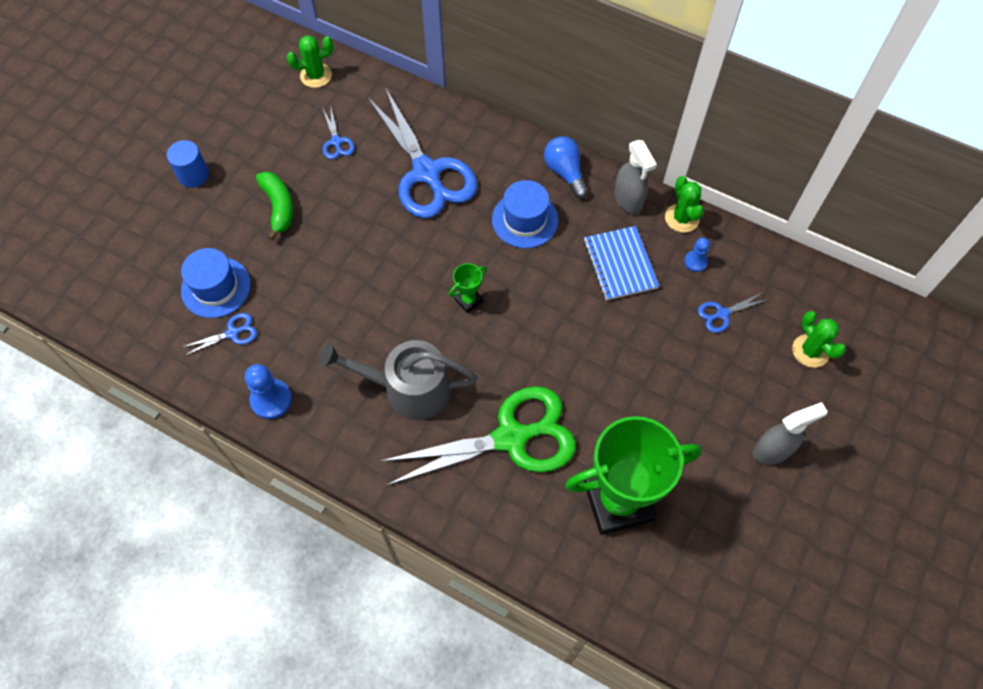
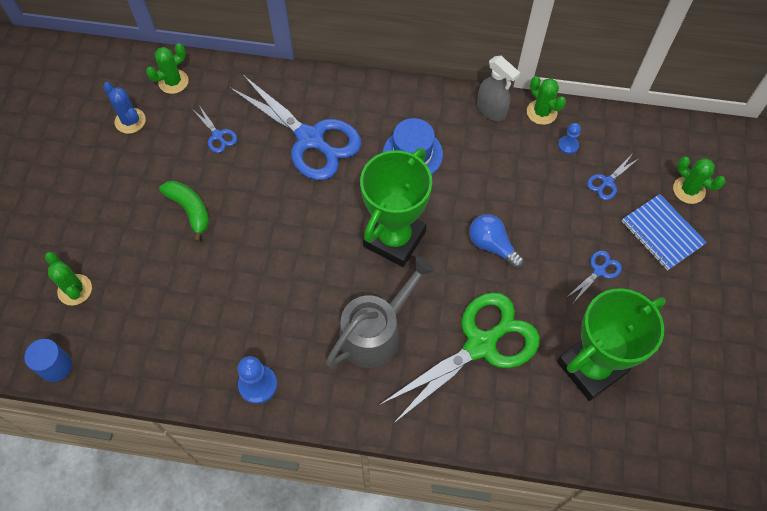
camera: 20 degrees left, 0 degrees up
(139, 249) = (75, 290): none -> green cactus
(193, 175) = (98, 205): blue cylinder -> blue cylinder (56, 366)
(216, 287) = (163, 301): blue hat -> none
(232, 333) = (196, 337): blue scissors -> blue scissors (599, 271)
(258, 102) = (130, 121): none -> blue cactus
(409, 388) = (375, 333): grey watering can -> grey watering can turned 150 degrees clockwise
(468, 300) = (394, 239): green trophy -> green trophy, size x2.49
(565, 172) = (429, 103): blue light bulb -> blue light bulb (492, 245)
(620, 264) = (508, 167): blue notebook -> blue notebook (662, 233)
(772, 450) = (694, 281): grey spray bottle -> none

